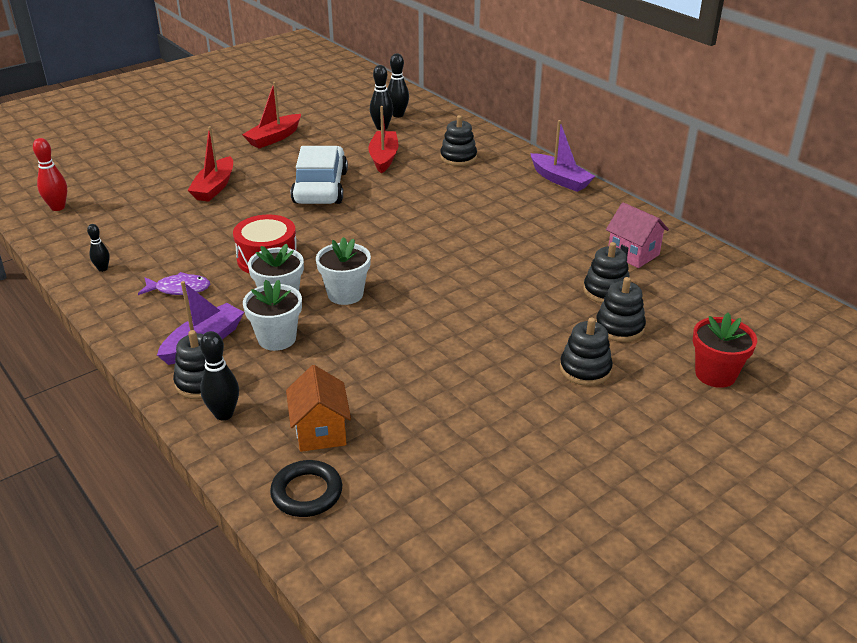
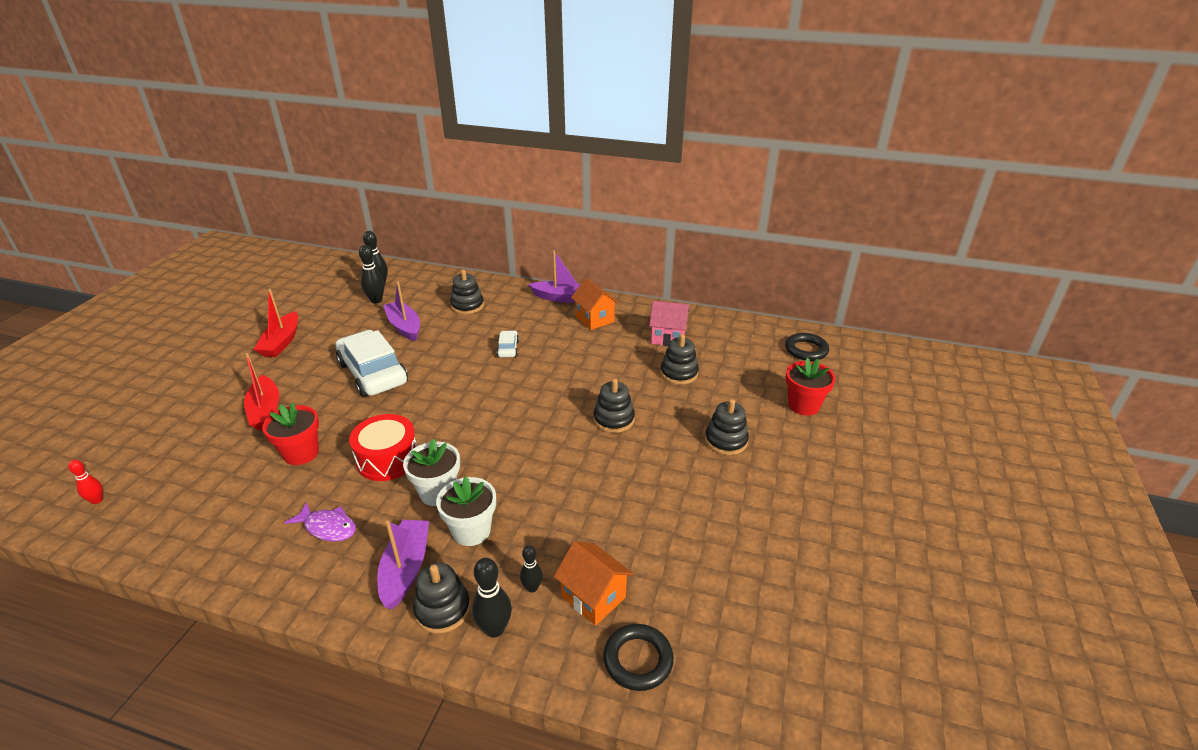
camera: 35 degrees left, 0 degrees up
(58, 207) = (97, 500): red bowling pin -> red bowling pin, size x0.62
(103, 269) = (220, 544): black bowling pin -> black bowling pin (532, 587)
(179, 289) = (328, 527): purple fish -> purple fish turned 60 degrees clockwise
(210, 228) = (301, 453): none -> red flower pot
(345, 294) = (491, 461): white flower pot -> none
(384, 158) = (404, 327): red boat -> purple boat
(457, 208) = (508, 349): none -> white car
(572, 210) = (594, 319): none -> orange house
(619, 327) = (715, 397): black stacking toy -> black stacking toy (614, 419)
(789, 324) = (806, 350): none -> black ring

